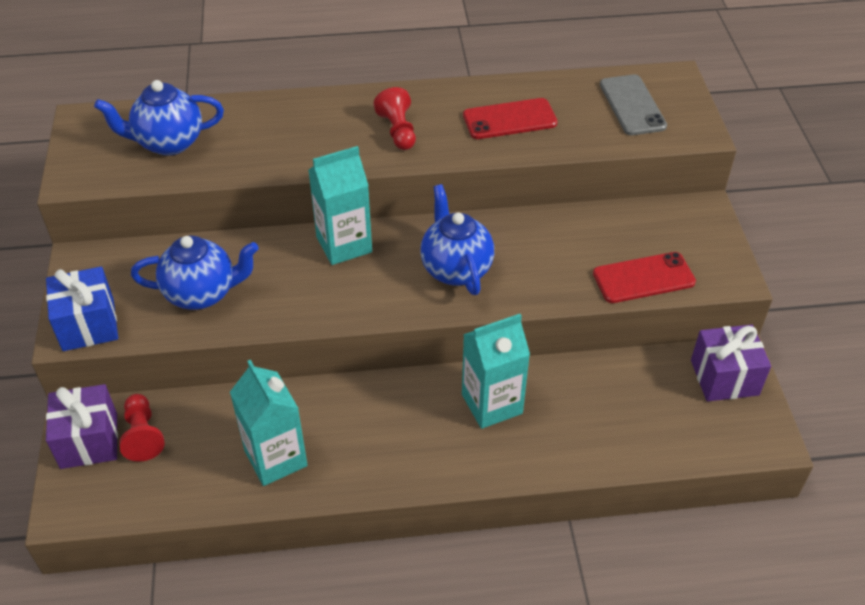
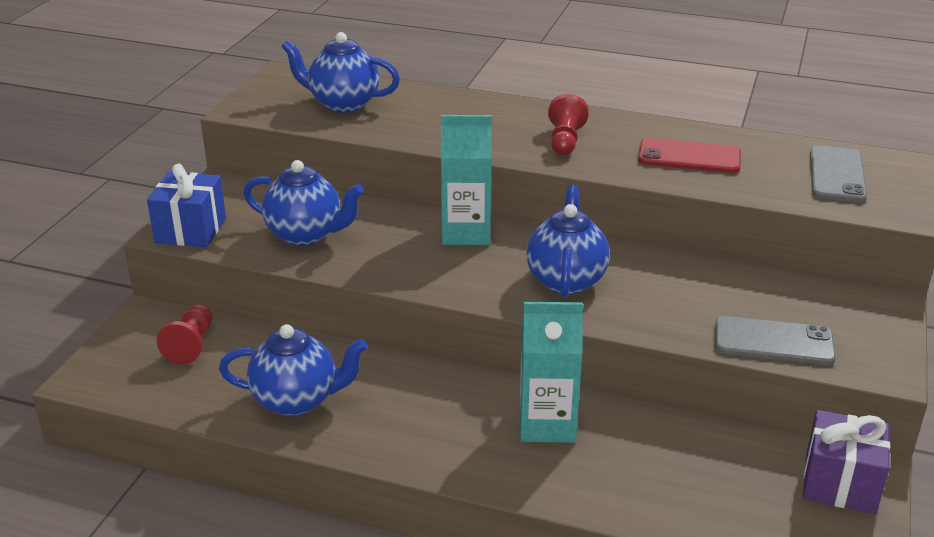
camera: 25 degrees right, 15 degrees down
(89, 440) = (142, 334): purple gift -> none
(276, 458) = (297, 400): turquoise carton -> blue teapot
(643, 278) = (773, 341): red phone -> grey phone

